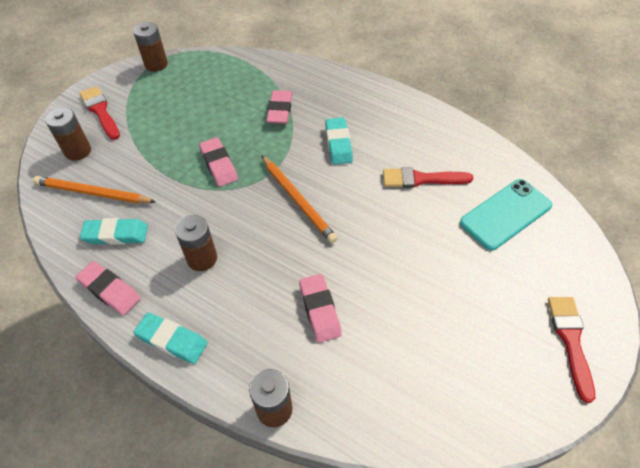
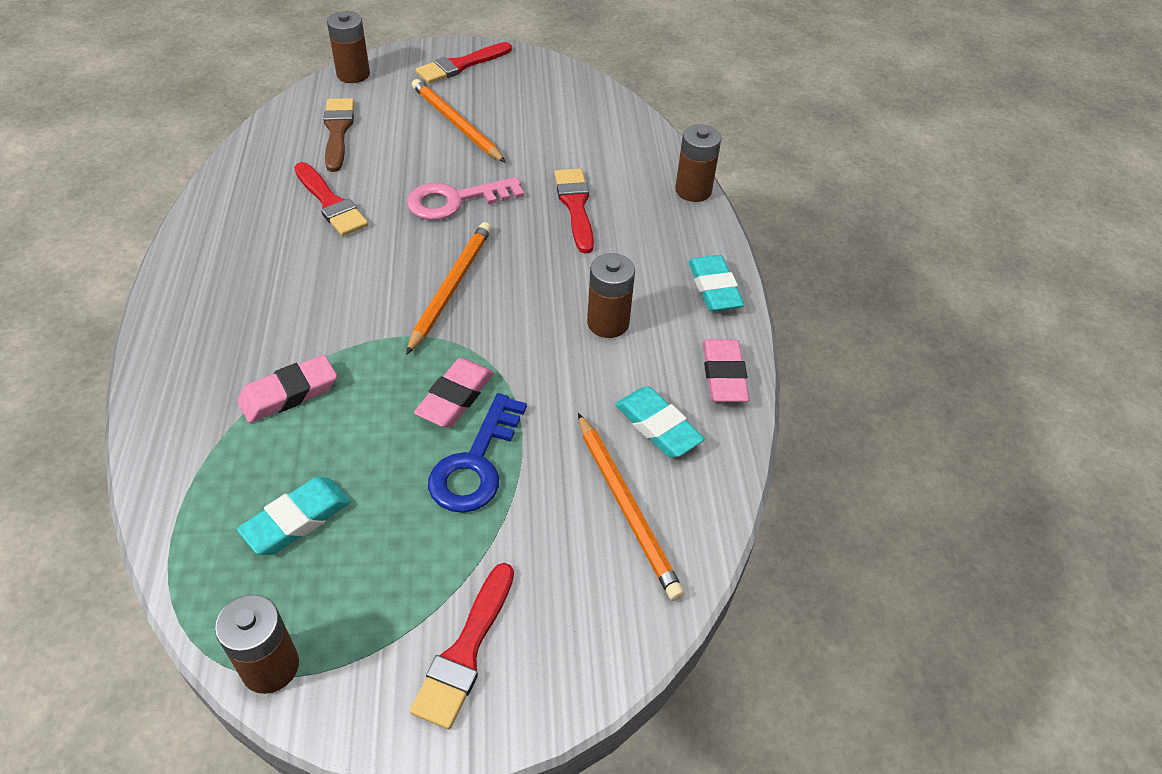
camera: 130 degrees left, 5 degrees down
(78, 151) = (575, 601): brown battery -> brown battery (353, 74)
(174, 153) = (476, 463): none -> blue key
(319, 310) = (575, 206): pink eraser -> red brush
(338, 144) = (320, 297): turquoise eraser -> turquoise eraser (297, 520)
(378, 242) = (456, 200): none -> pink key
(475, 290) = (456, 124): none -> orange pencil
(505, 214) = (338, 131): turquoise phone -> brown brush

